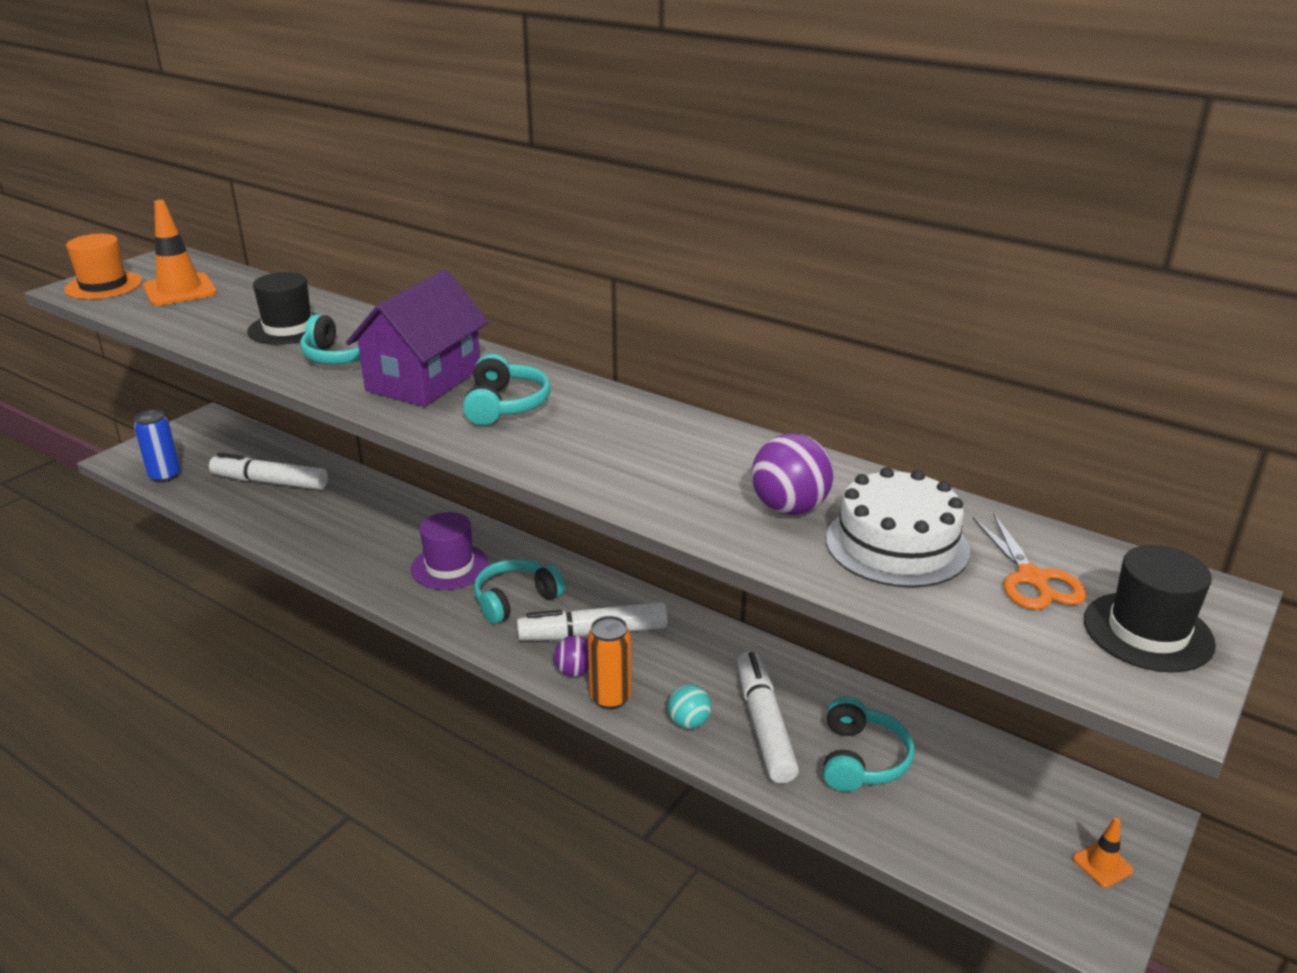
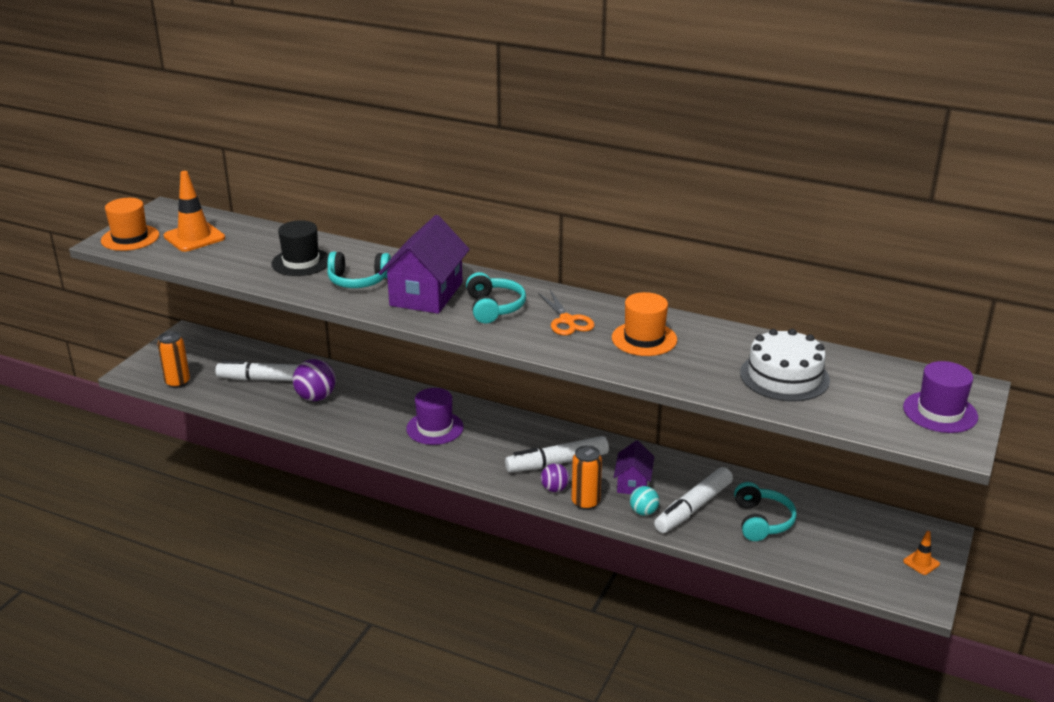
camera: 10 degrees left, 0 degrees up
(165, 476) = (177, 382): blue can -> orange can
(515, 600) = (493, 446): turquoise headphones -> none
(688, 676) = (633, 483): none -> purple house
(699, 467) = (644, 339): none -> orange hat
(764, 725) = (693, 508): white marker -> white marker turned 120 degrees counterclockwise
(789, 508) = (711, 360): purple ball -> purple ball (316, 397)
(1032, 579) = (869, 389): orange scissors -> orange scissors (567, 321)
(1148, 632) = (940, 412): black hat -> purple hat

